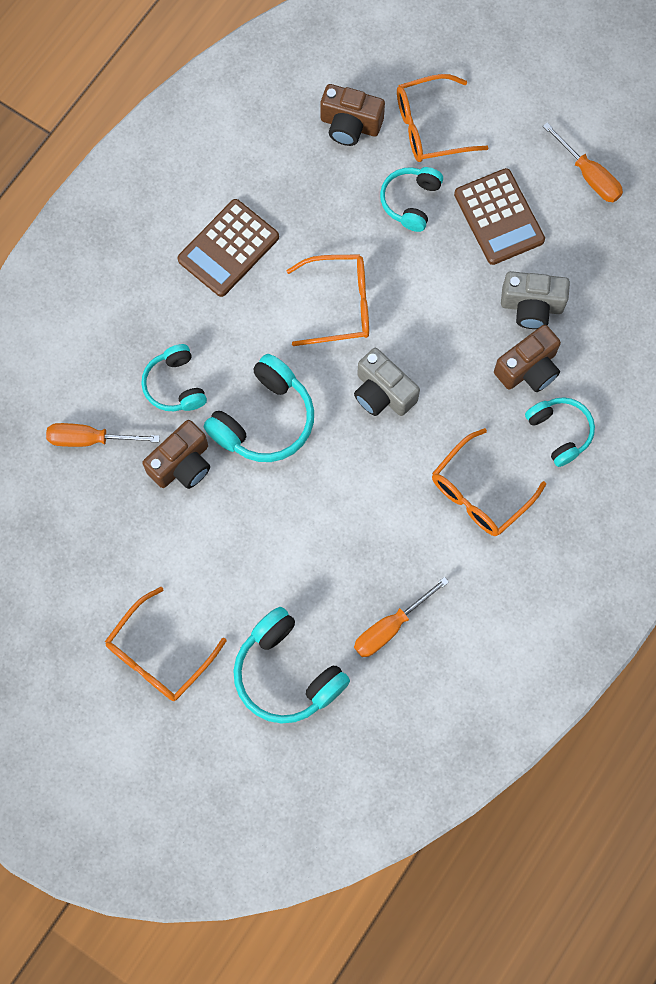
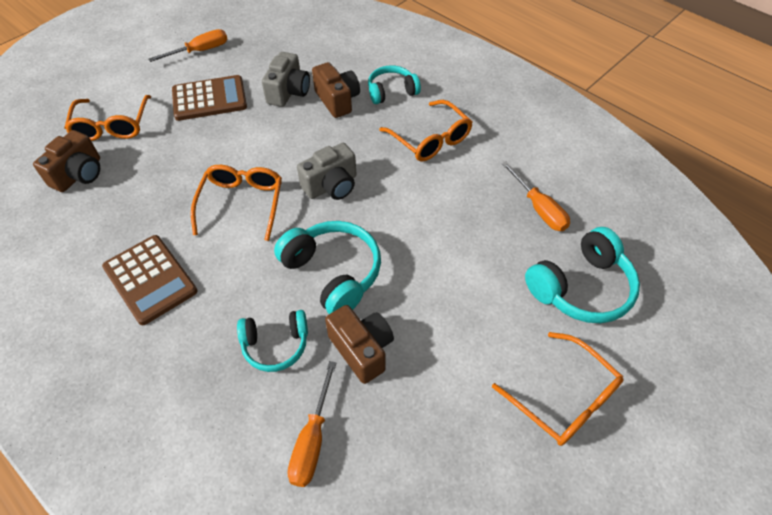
camera: 80 degrees left, 20 degrees down
(410, 201) = (170, 146): turquoise headphones -> none

